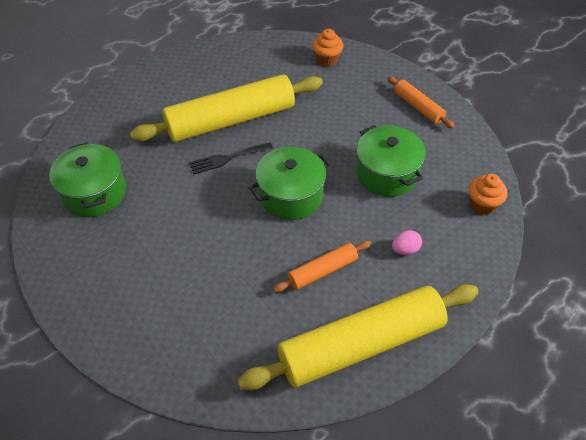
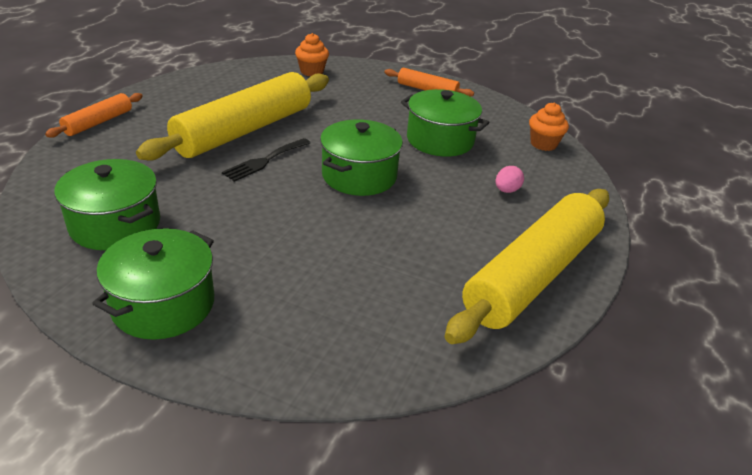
camera: 30 degrees left, 15 degrees down
(89, 275) = (163, 304): none -> green pot
(322, 271) = (442, 226): orange rolling pin -> orange rolling pin (98, 122)

